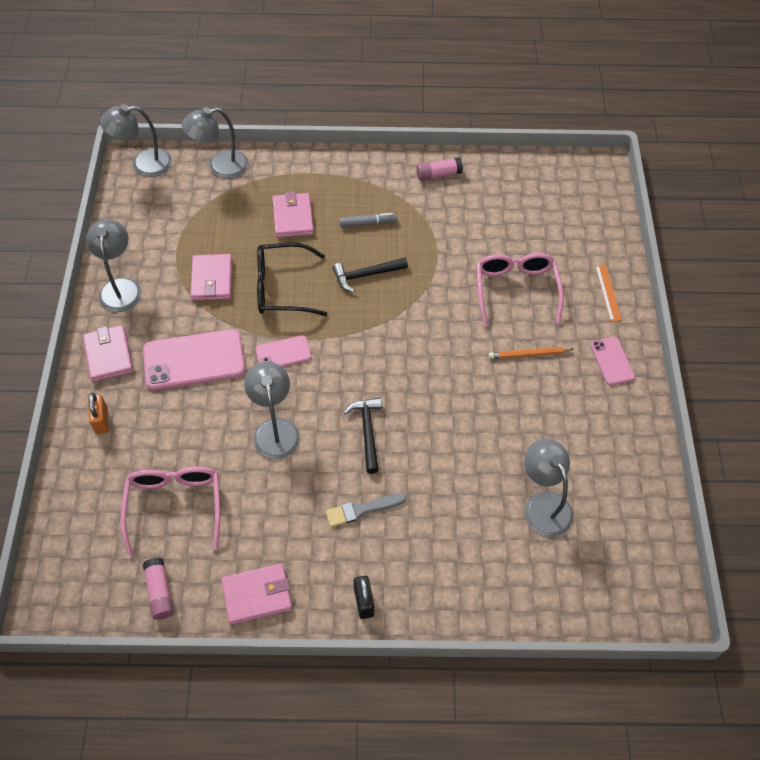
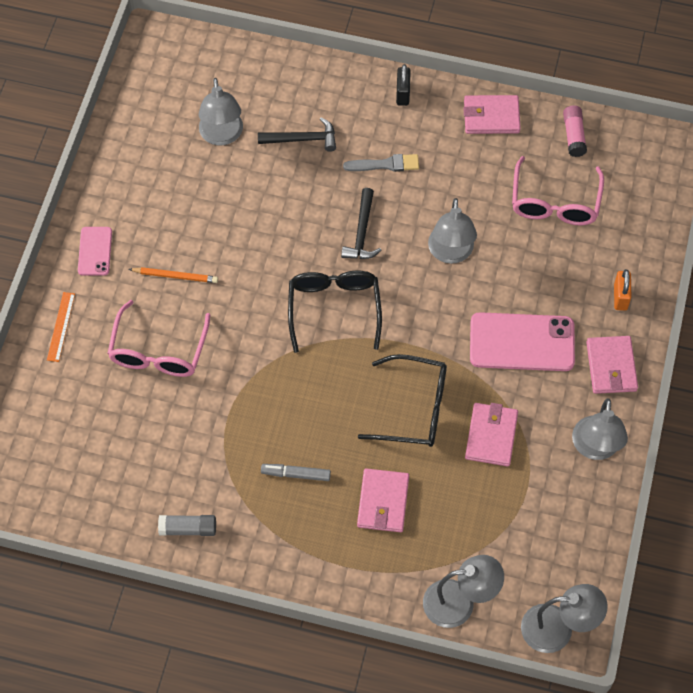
camera: 165 degrees left, 5 degrees up
(283, 353) = (427, 330): pink phone -> none
(366, 275) = (317, 404): black hammer -> black hammer (302, 139)
(374, 354) = (334, 309): none -> black glasses
(438, 174) = (188, 529): pink glue stick -> grey glue stick

